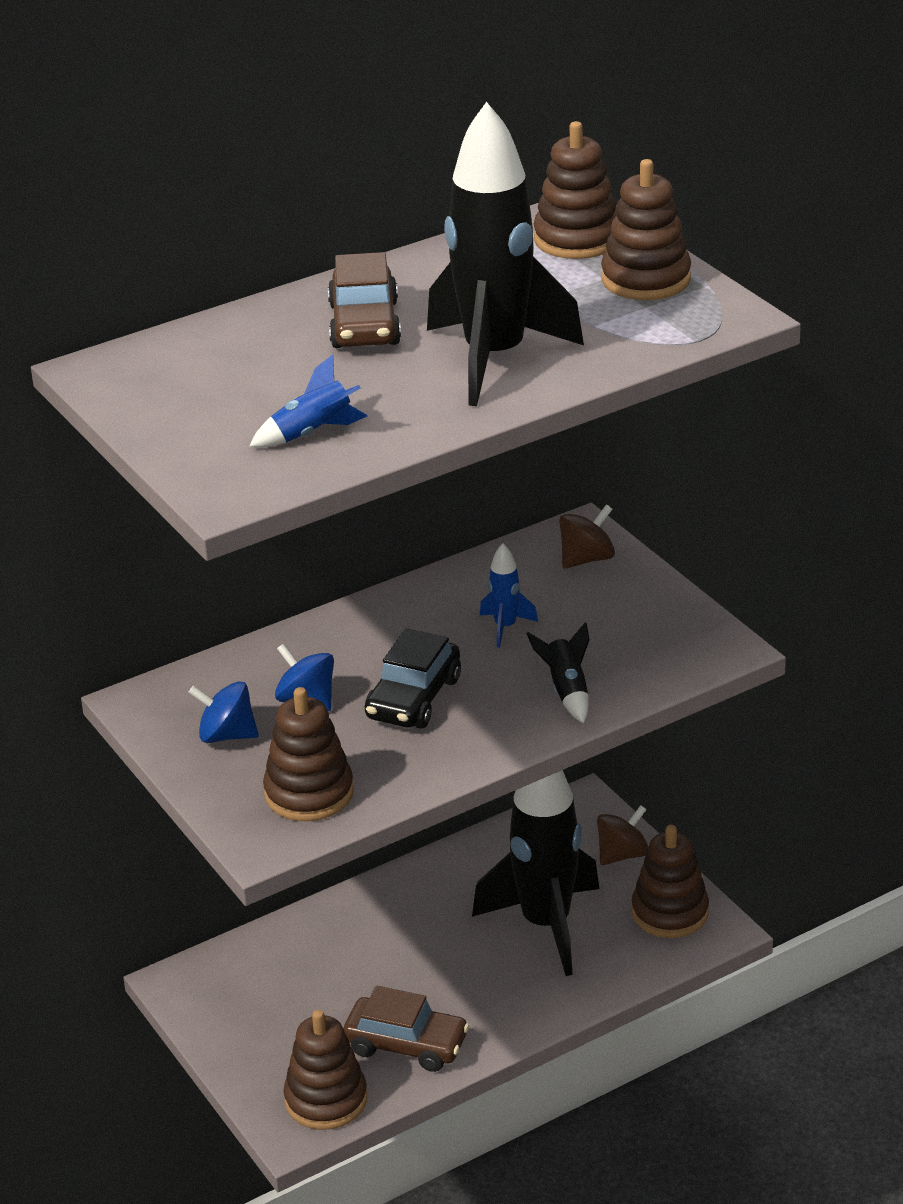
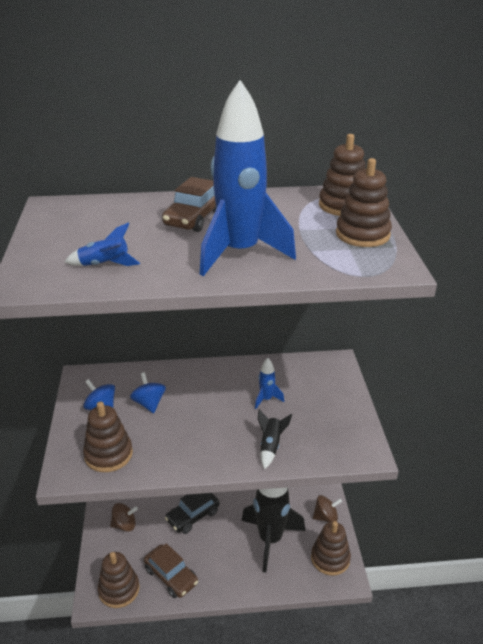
camera: 25 degrees right, 0 degrees up
(413, 698) = (196, 421): black car -> black car (193, 516)
(494, 358) = (240, 253): black rocket -> blue rocket
(586, 559) = (330, 377): brown spinning top -> brown spinning top (124, 525)

